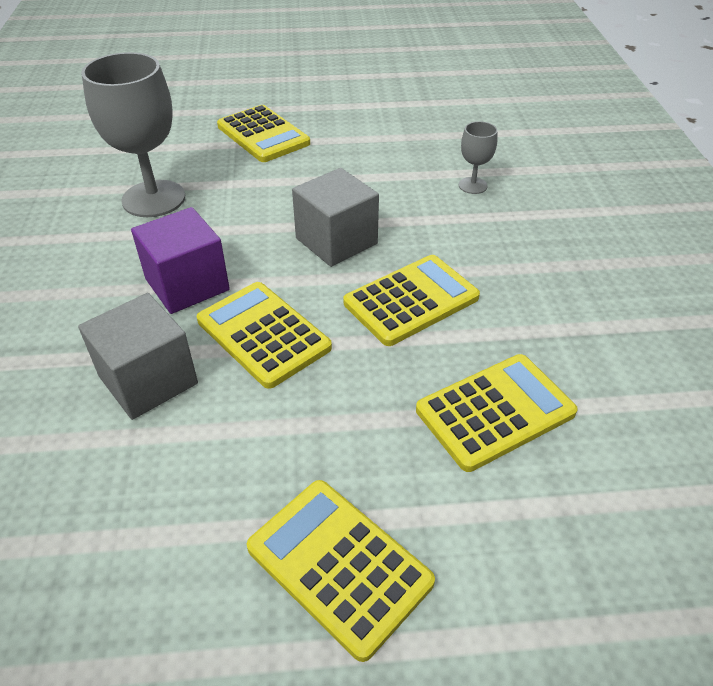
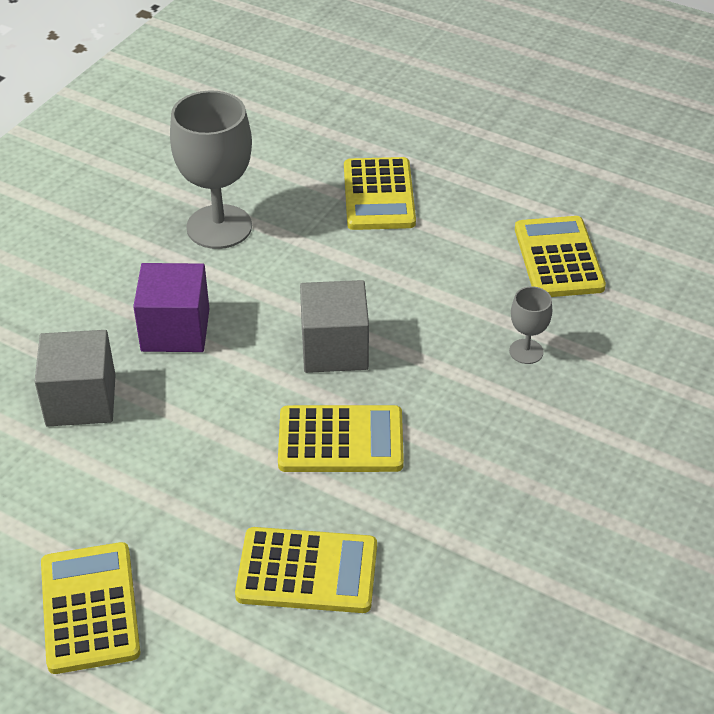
camera: 35 degrees right, 0 degrees up
(263, 334) = (194, 407): yellow calculator -> yellow calculator (558, 258)

